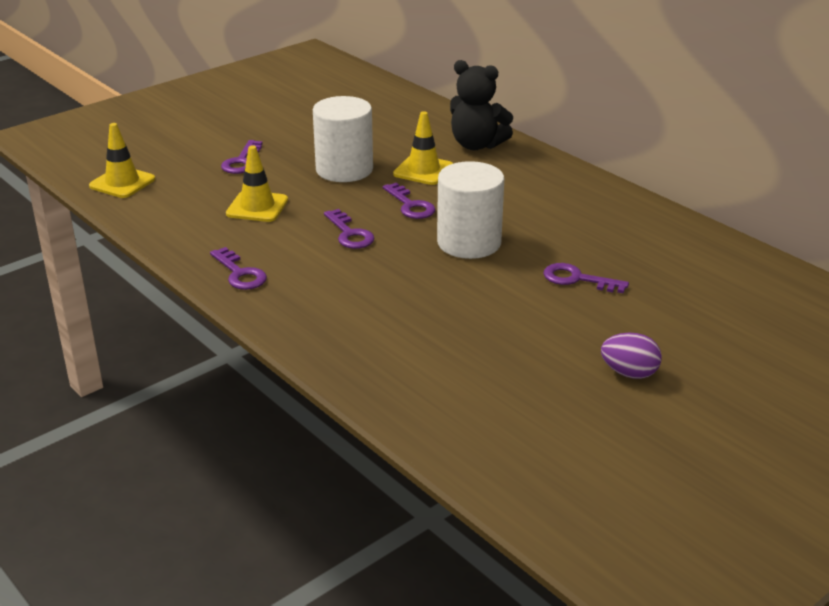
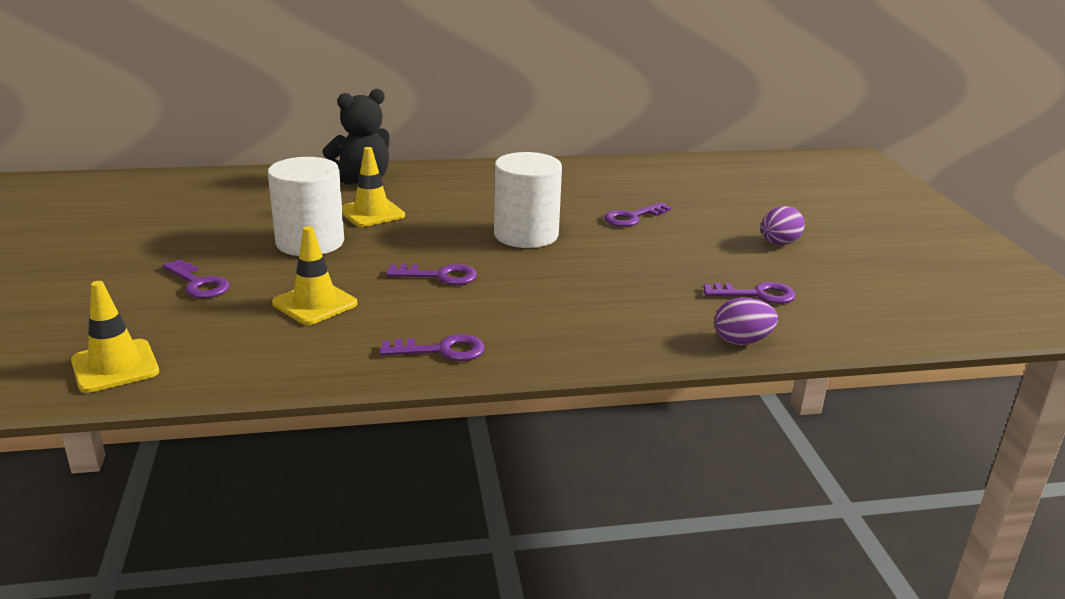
camera: 60 degrees left, 5 degrees down
(388, 398) = (742, 341): none -> purple egg
(410, 205) = (427, 236): purple key -> purple key (756, 294)

